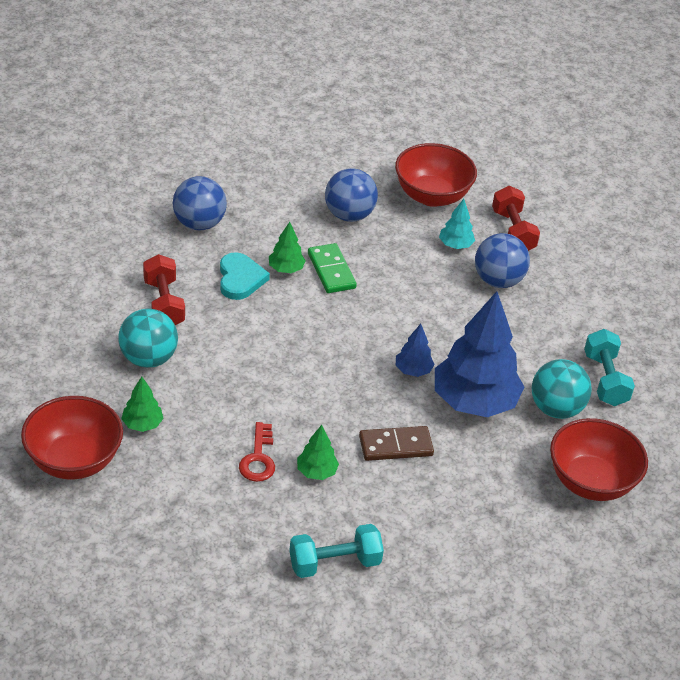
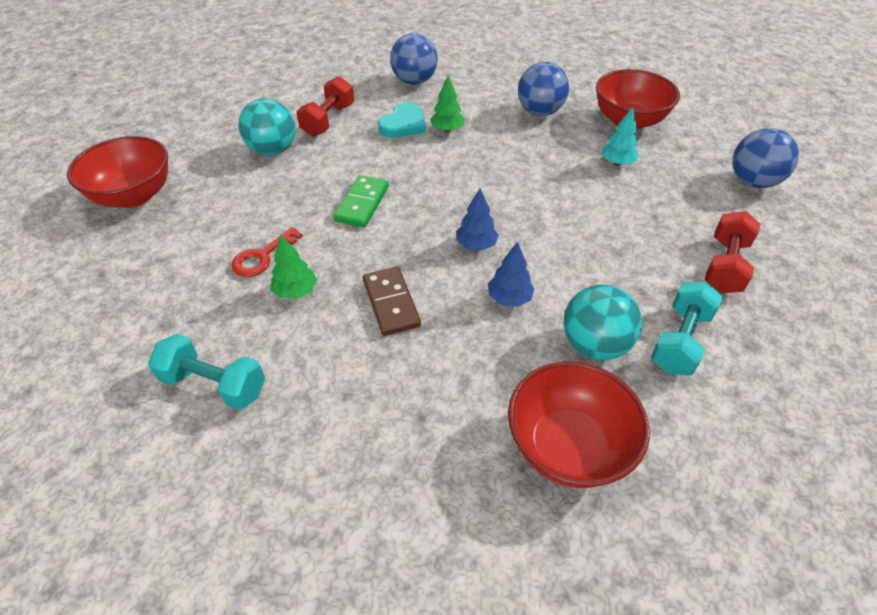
camera: 40 degrees right, 5 degrees up
(142, 424) = (211, 192): green tree -> none
(331, 271) = (483, 143): green domino -> green domino (362, 204)
(395, 446) = (391, 303): brown domino -> brown domino turned 45 degrees clockwise
(474, 402) = (509, 298): blue tree -> blue tree, size x0.44
(498, 280) = (634, 204): blue ball -> blue ball (753, 182)
(513, 232) = (686, 171): red dumbbell -> red dumbbell (725, 266)

